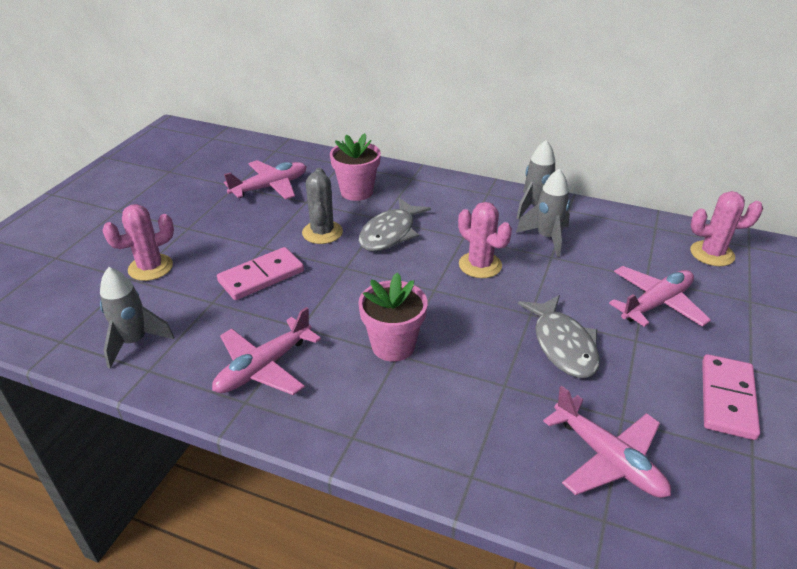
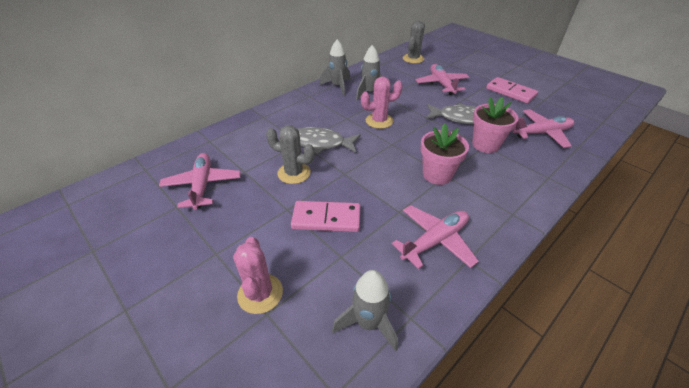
camera: 65 degrees left, 5 degrees up
(261, 276) = (326, 219): pink domino -> pink domino turned 75 degrees counterclockwise
(264, 367) = (435, 241): pink plane -> pink plane turned 105 degrees counterclockwise
(357, 192) = (256, 144): pink flower pot -> pink flower pot (485, 145)
(390, 233) = (320, 143): grey fish -> grey fish turned 135 degrees clockwise
(712, 254) = (413, 59): pink cactus -> grey cactus

